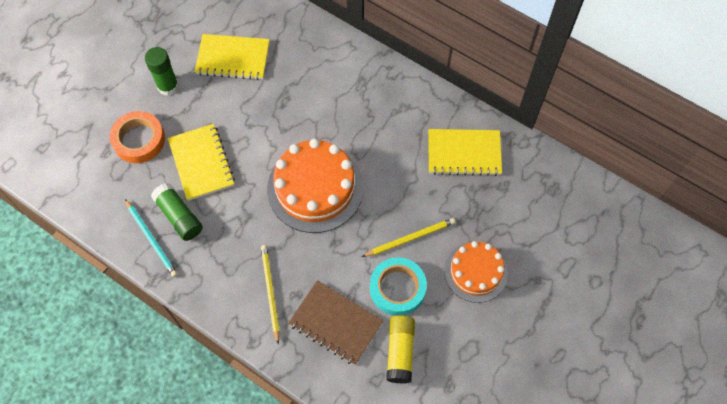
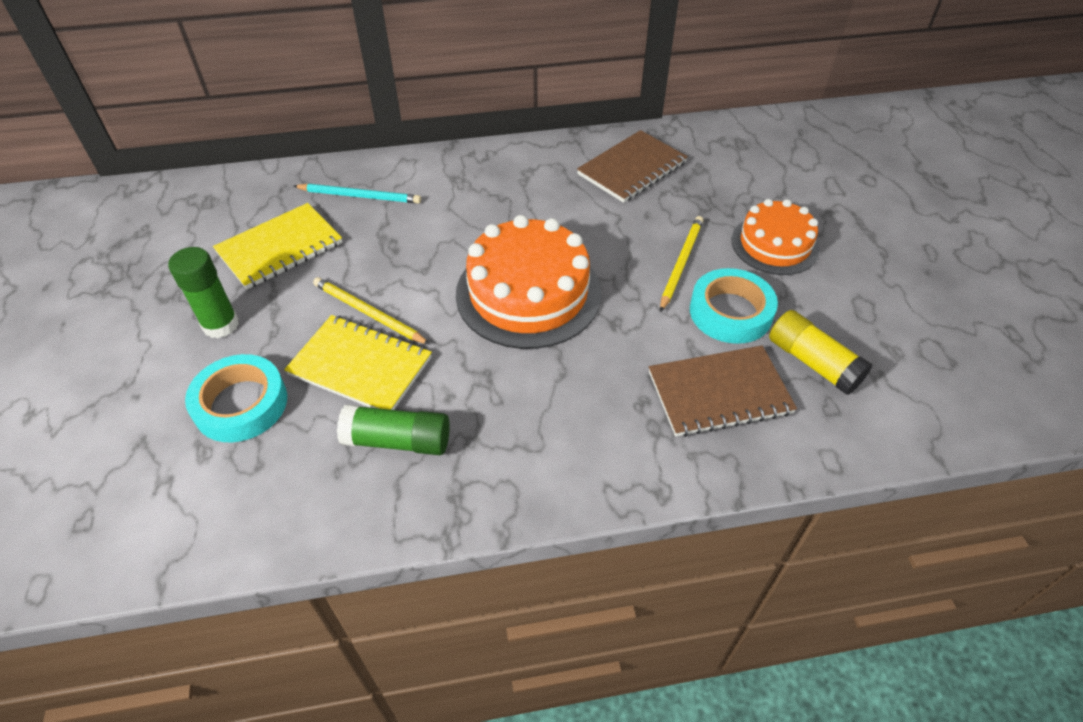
camera: 45 degrees left, 15 degrees down
(139, 140) = (241, 404): orange tape -> turquoise tape
(151, 239) = (389, 495): turquoise pencil -> turquoise pencil (360, 196)
(270, 292) = (611, 424): yellow pencil -> yellow pencil (368, 313)
(464, 153) = (632, 169): yellow notebook -> brown notebook

